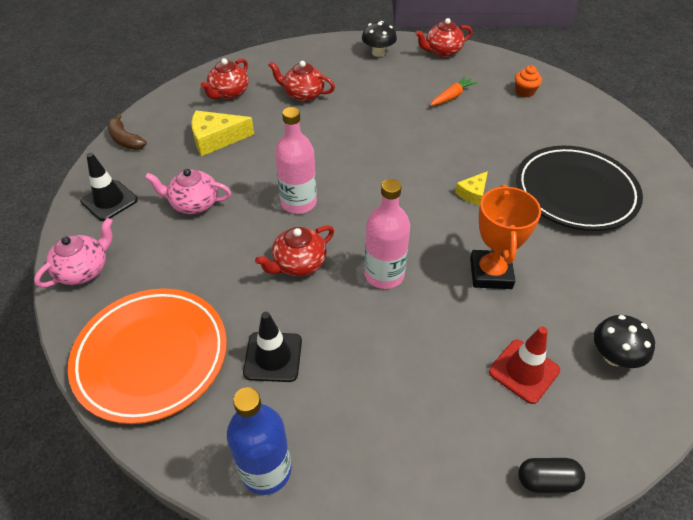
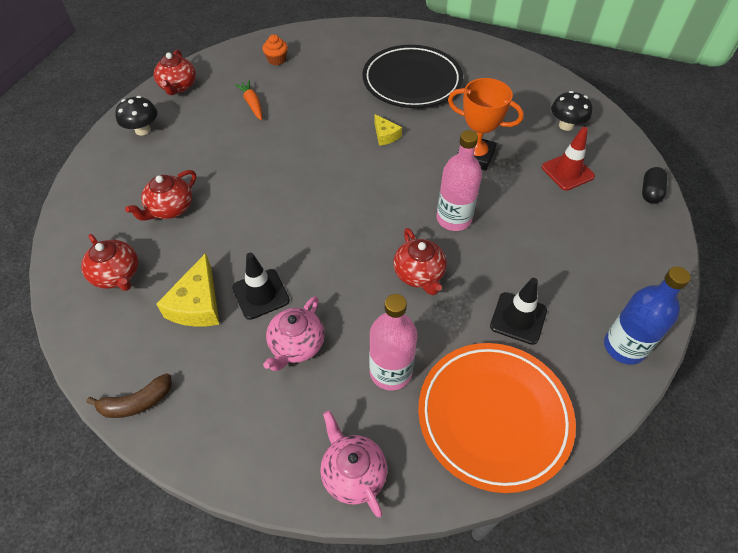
camera: 70 degrees left, 5 degrees up
(109, 201) = (246, 434): black traffic cone -> black traffic cone (260, 294)
(298, 203) = (339, 255): pink bottle -> pink bottle (390, 372)

